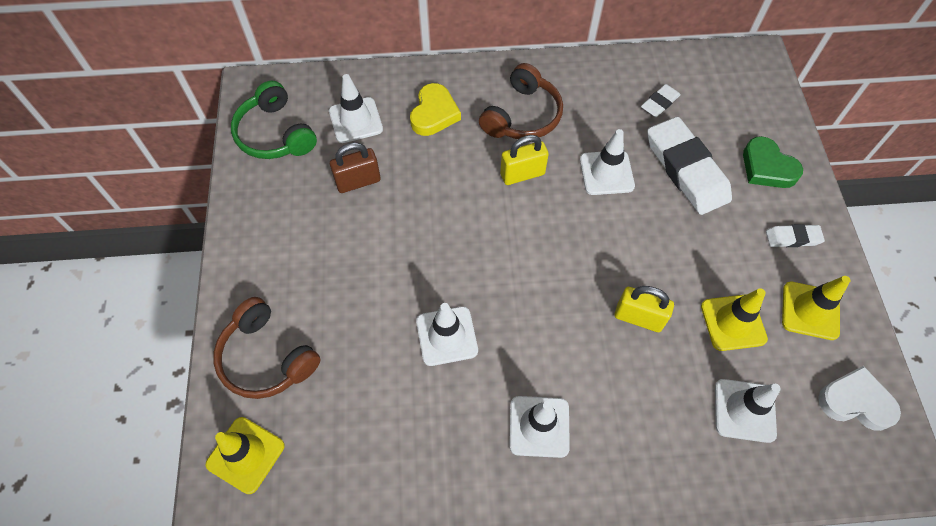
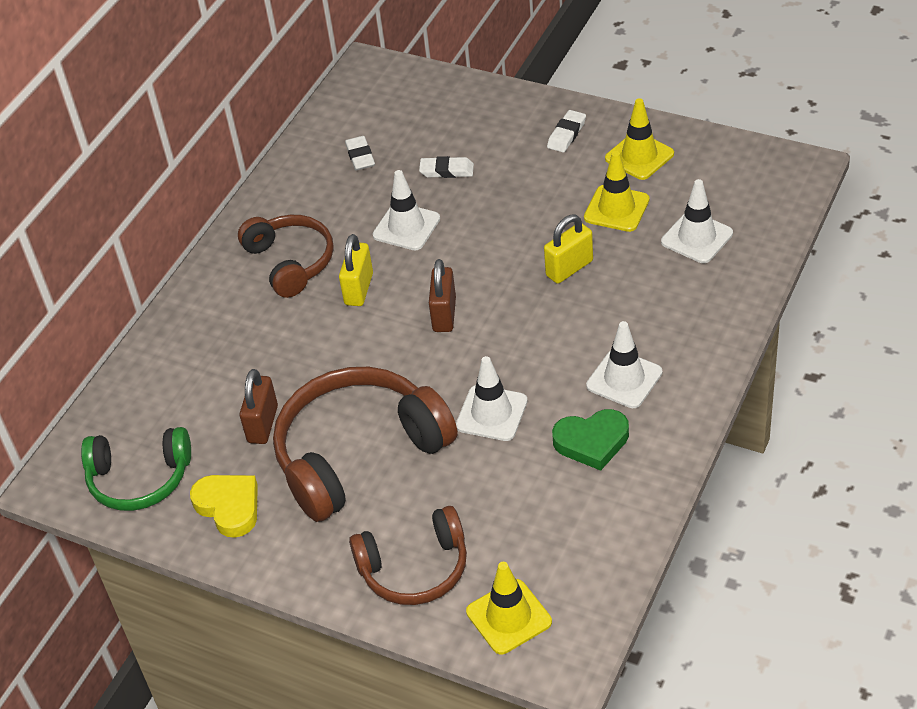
camera: 55 degrees left, 15 degrees down
(356, 120) = (181, 400): white traffic cone -> none
(360, 260) = (359, 453): none -> brown headphones
(434, 113) = (228, 331): yellow heart -> yellow heart (229, 507)
(531, 247) = (444, 315): none -> brown padlock
(686, 169) = (447, 170): white eraser -> white eraser, size x0.48
(767, 167) = (487, 117): green heart -> green heart (592, 442)
(855, 402) = (732, 168): white heart -> none

